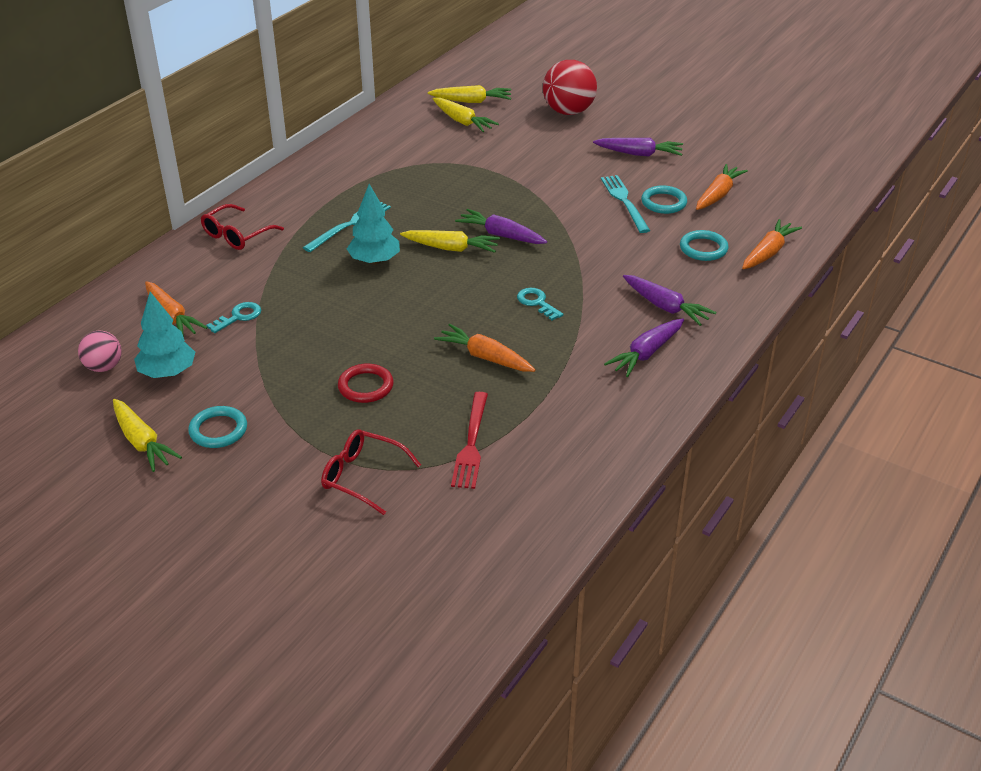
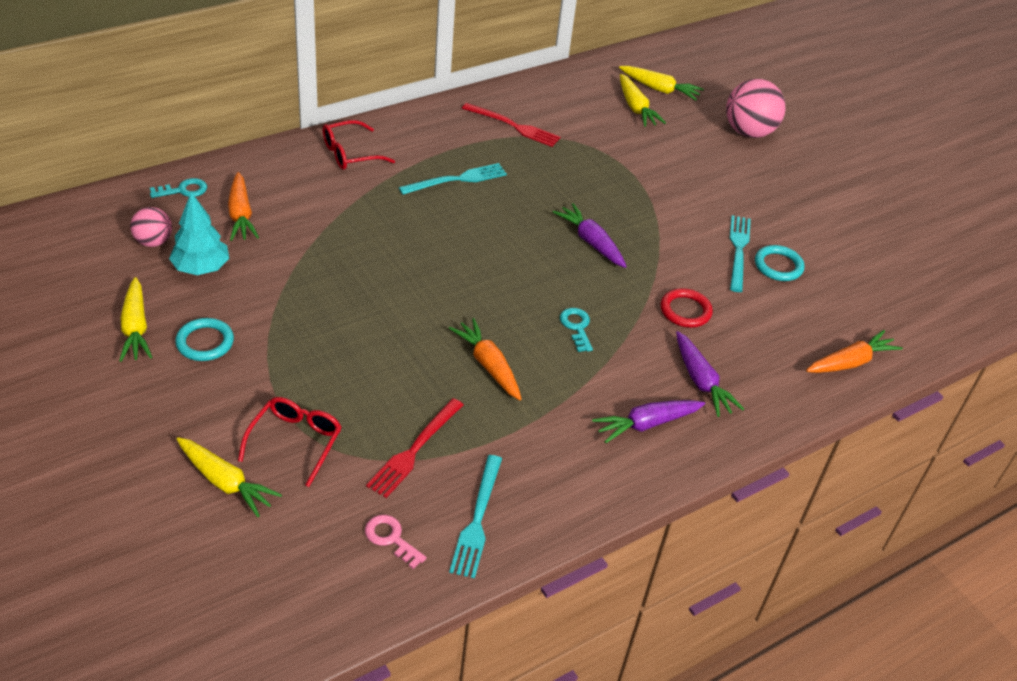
camera: 20 degrees right, 5 degrees up
(238, 317) = (297, 236): turquoise key -> turquoise key (183, 190)
(362, 477) = (295, 442): red glasses -> red glasses turned 60 degrees clockwise
(365, 386) = (359, 351): red ring -> red ring (685, 311)
(368, 168) = (514, 126): none -> red fork
(374, 261) = (454, 225): turquoise tree -> none
(451, 248) = (534, 238): yellow carrot -> yellow carrot (225, 482)
(502, 517) = (391, 538): none -> pink key
(563, 475) = (477, 520): none -> turquoise fork
(568, 111) = (748, 132): red ball -> pink ball
(639, 154) = (789, 203): purple carrot -> none
(703, 248) = (784, 332): turquoise ring -> none
(718, 195) = (841, 277): orange carrot -> none

